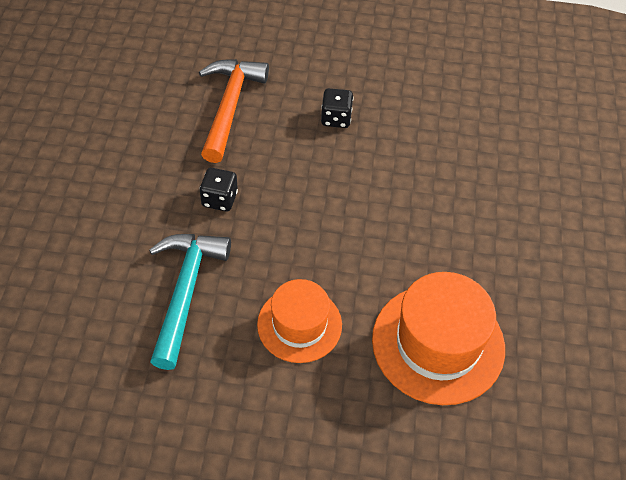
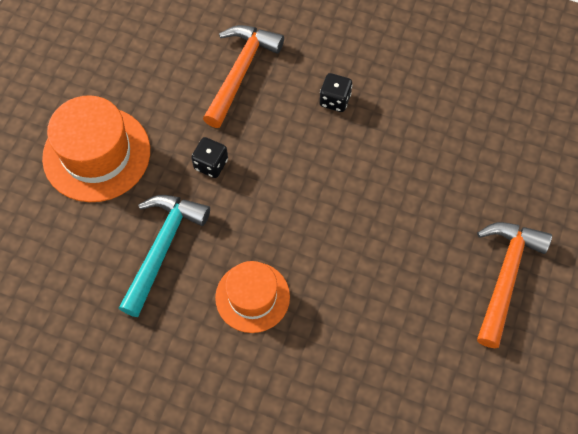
camera: 15 degrees right, 10 degrees up
(438, 343) = (368, 338): orange hat -> orange hat (96, 154)
(561, 256) = (505, 277): none -> orange hammer

